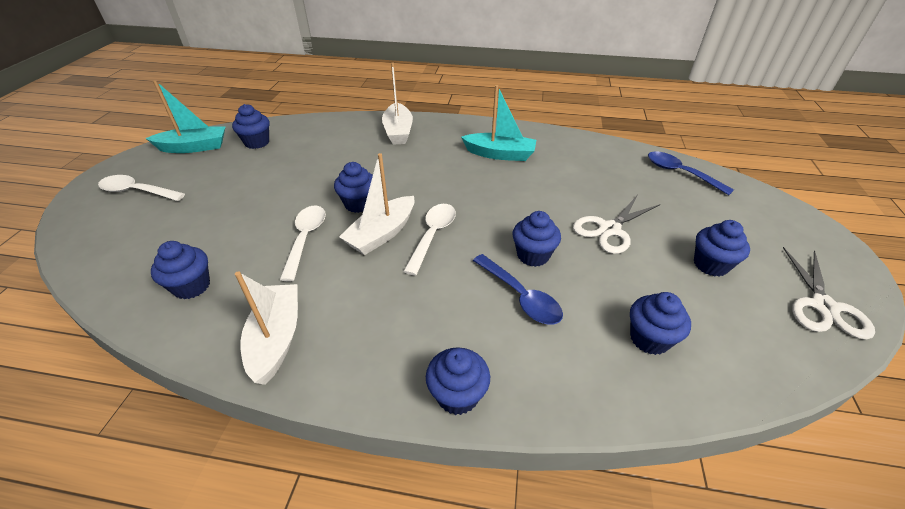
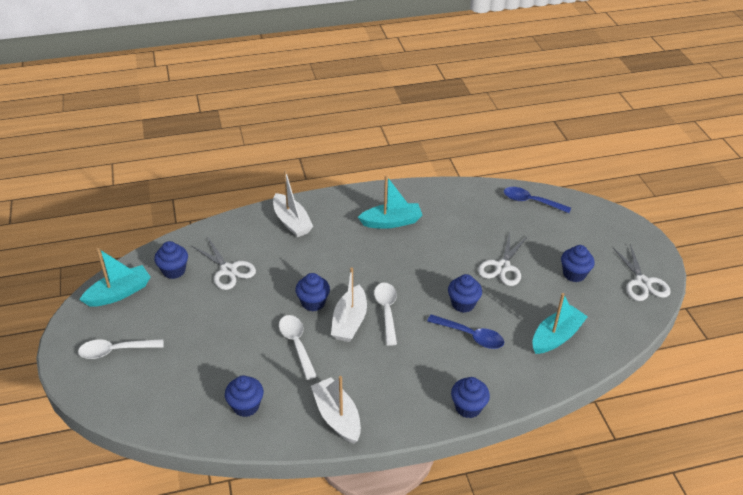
camera: 25 degrees left, 0 degrees up
(304, 154) = (228, 270): none -> white scissors
(649, 339) = (556, 336): blue cupcake -> turquoise boat

